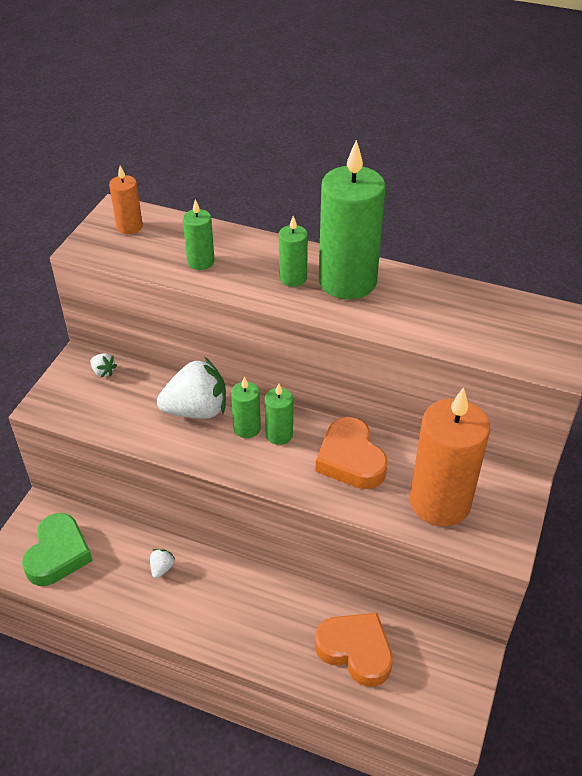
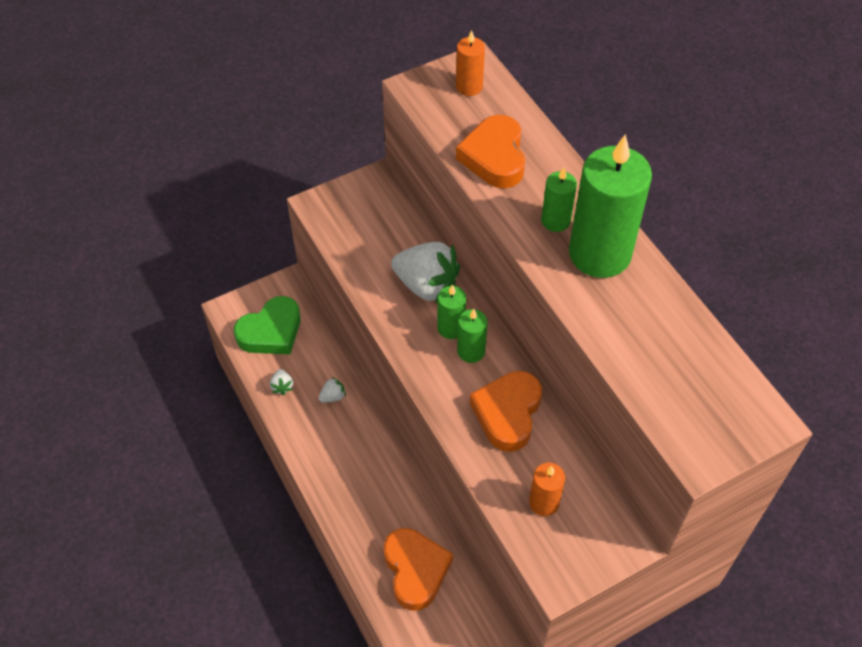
camera: 40 degrees right, 10 degrees up
(103, 372) = (386, 203): white strawberry -> white strawberry (282, 386)
(201, 262) = (494, 157): green candle -> orange heart
(440, 502) = (544, 502): orange candle -> orange candle, size x0.48

